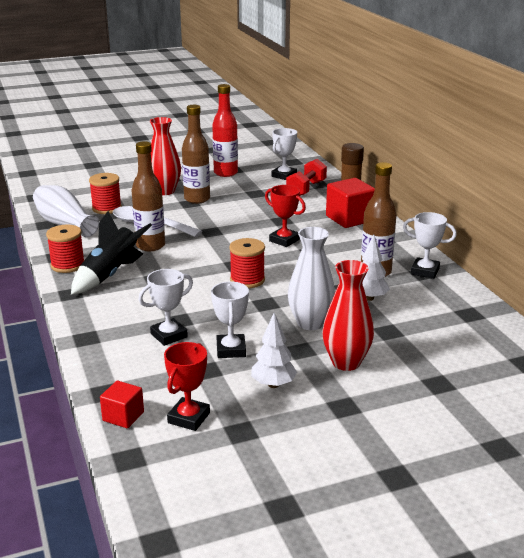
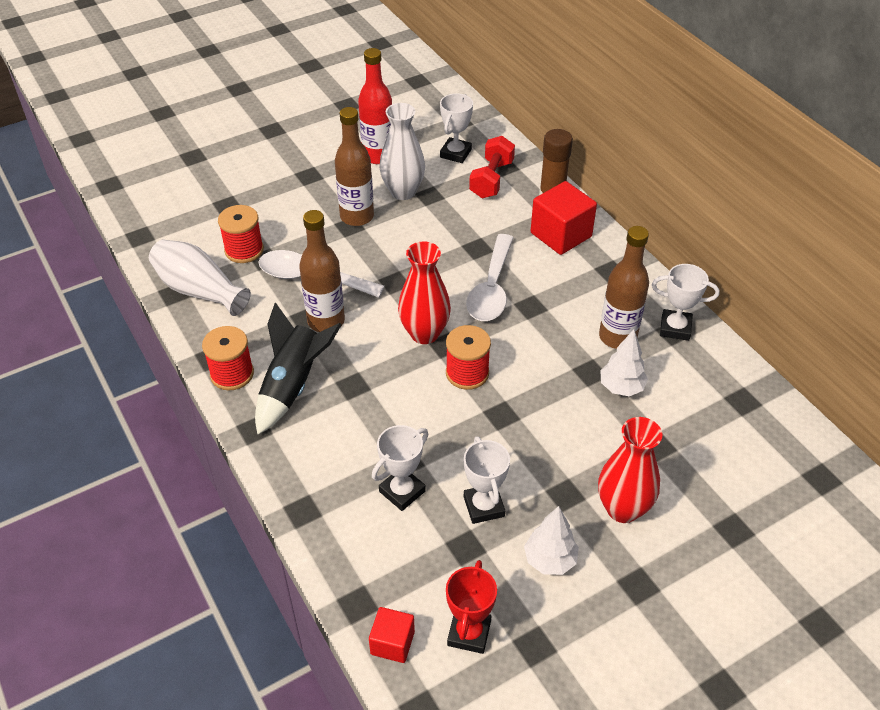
camera: 10 degrees left, 20 degrees up
(165, 191) = (309, 205): red vase -> red vase (424, 333)
(284, 240) = (491, 288): red trophy -> white spoon
(310, 323) = (564, 444): white vase -> white vase (403, 192)

